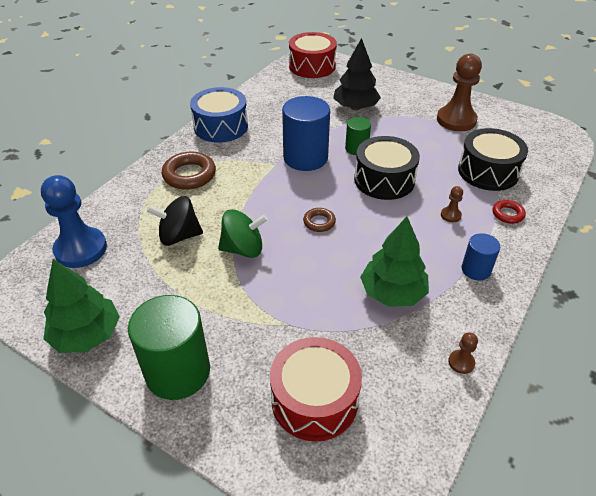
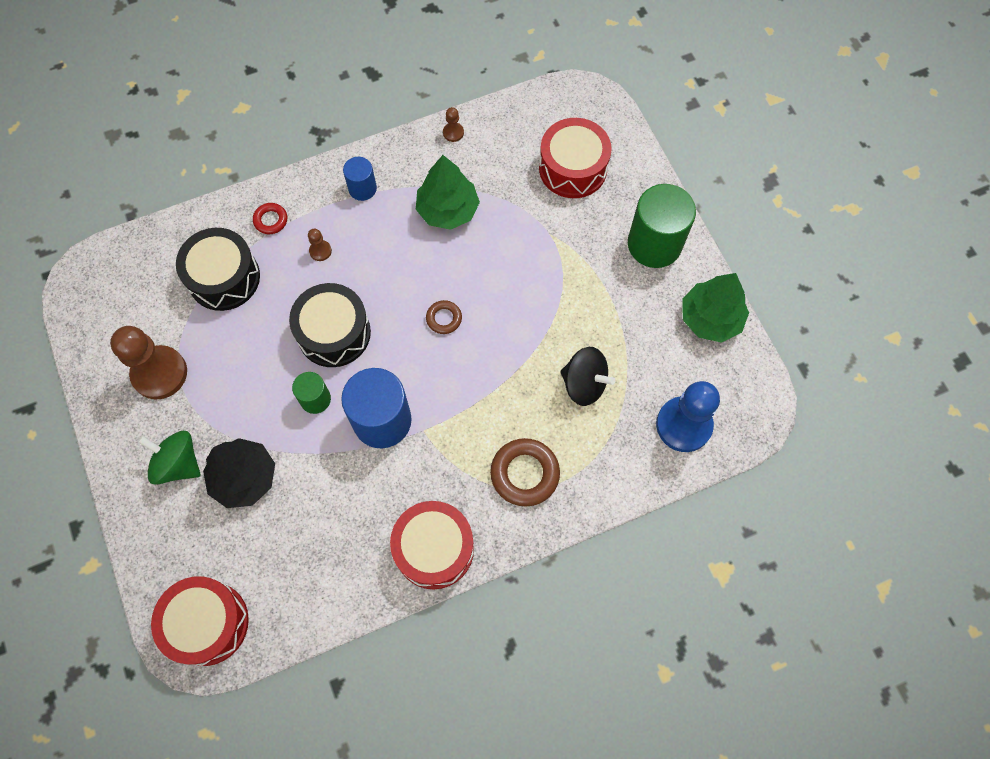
camera: 145 degrees left, 25 degrees up
(221, 127) = (434, 549): blue drum -> red drum
(243, 249) = (535, 330): green spinning top -> green spinning top (178, 463)

